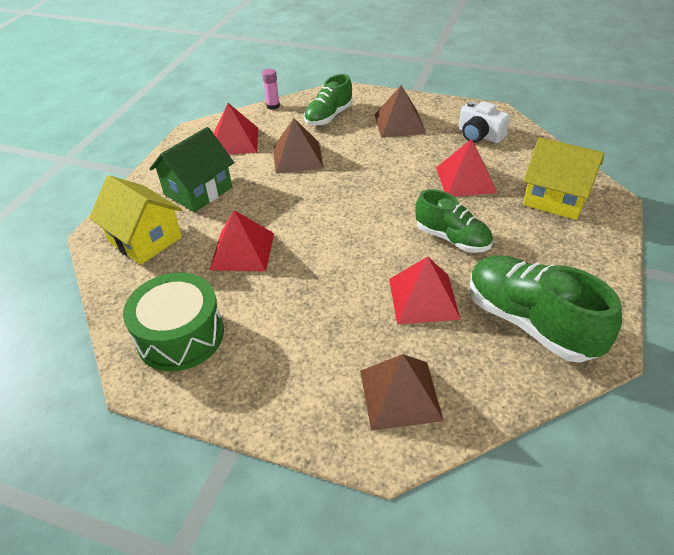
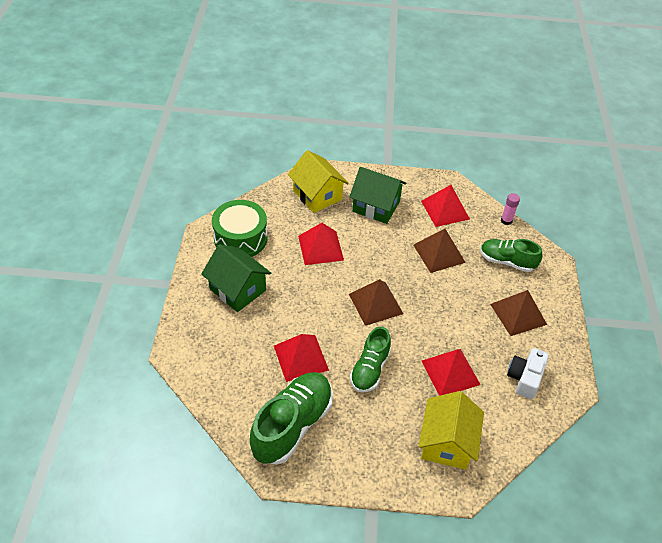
camera: 70 degrees right, 5 degrees up
(145, 239) = (317, 195): yellow house -> yellow house turned 60 degrees counterclockwise
(282, 352) = (237, 289): none -> green house
(400, 394) = (216, 355): brown pyramid -> brown pyramid (376, 303)

